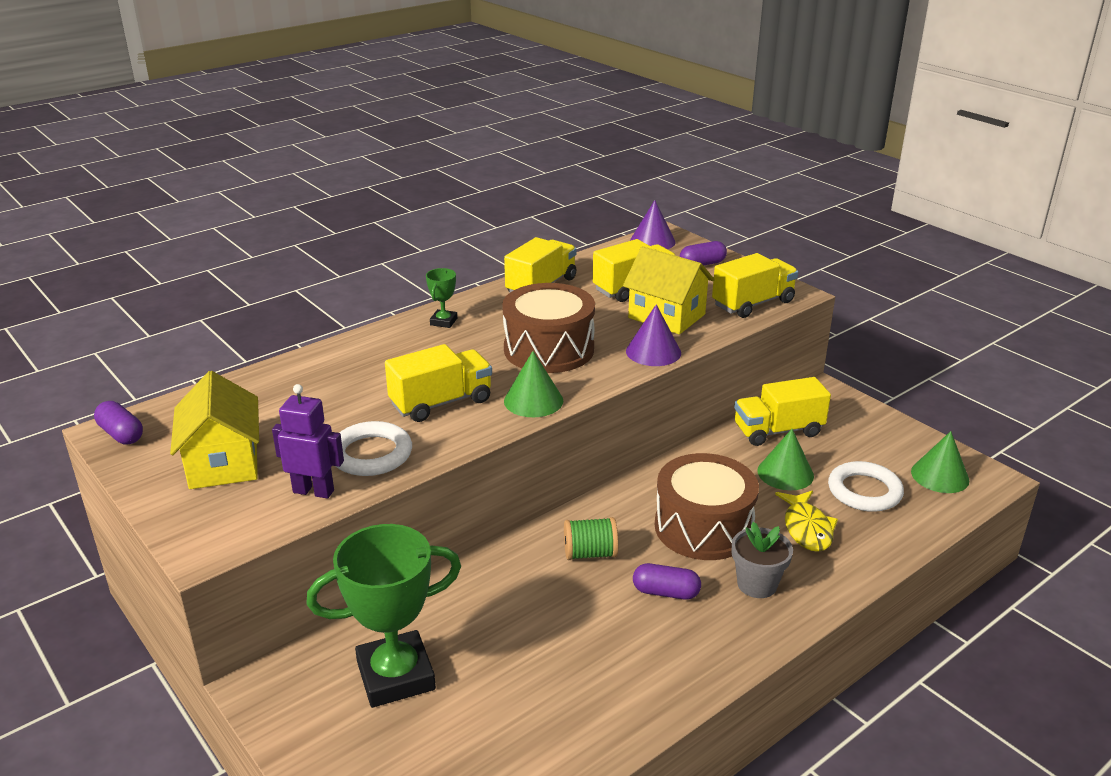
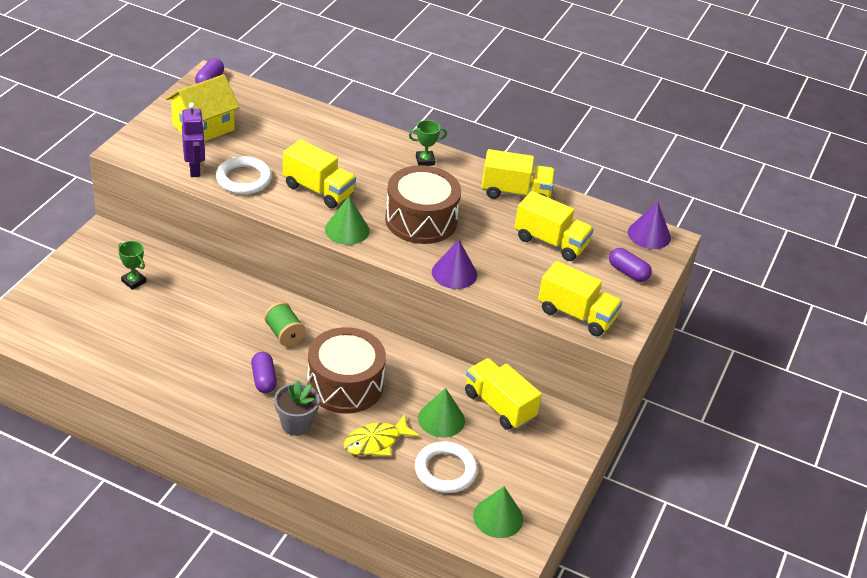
camera: 60 degrees right, 10 degrees up
(396, 676) = (133, 281): green trophy -> green trophy, size x0.44
(666, 316) = (516, 269): yellow house -> none

